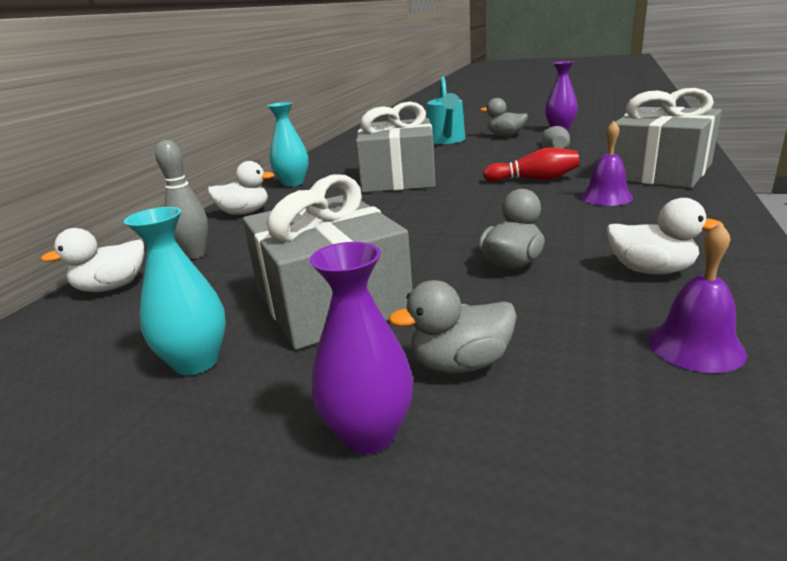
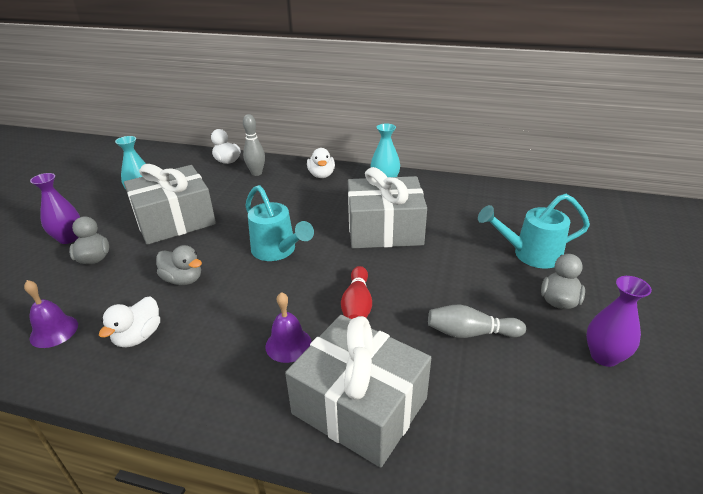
camera: 85 degrees right, 10 degrees up
(438, 218) = (277, 251): none -> turquoise watering can

